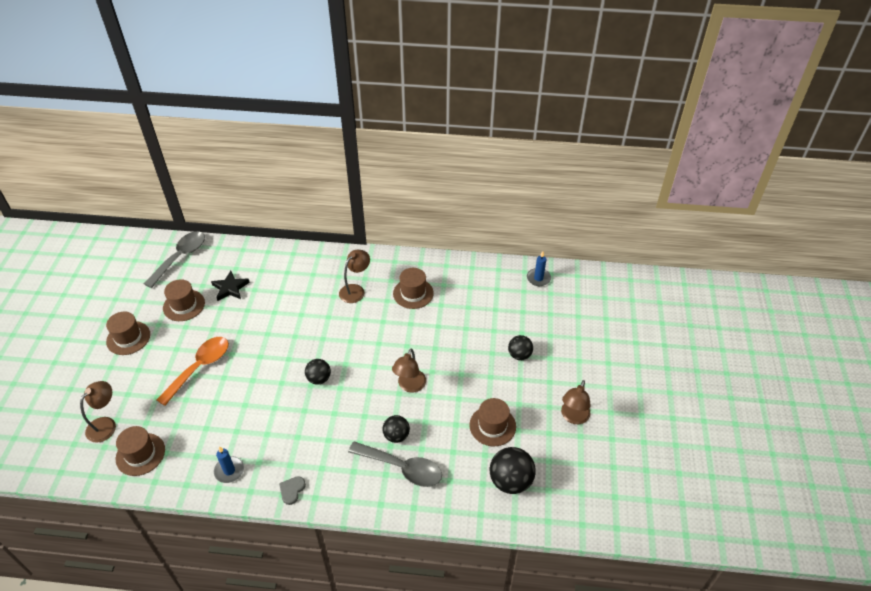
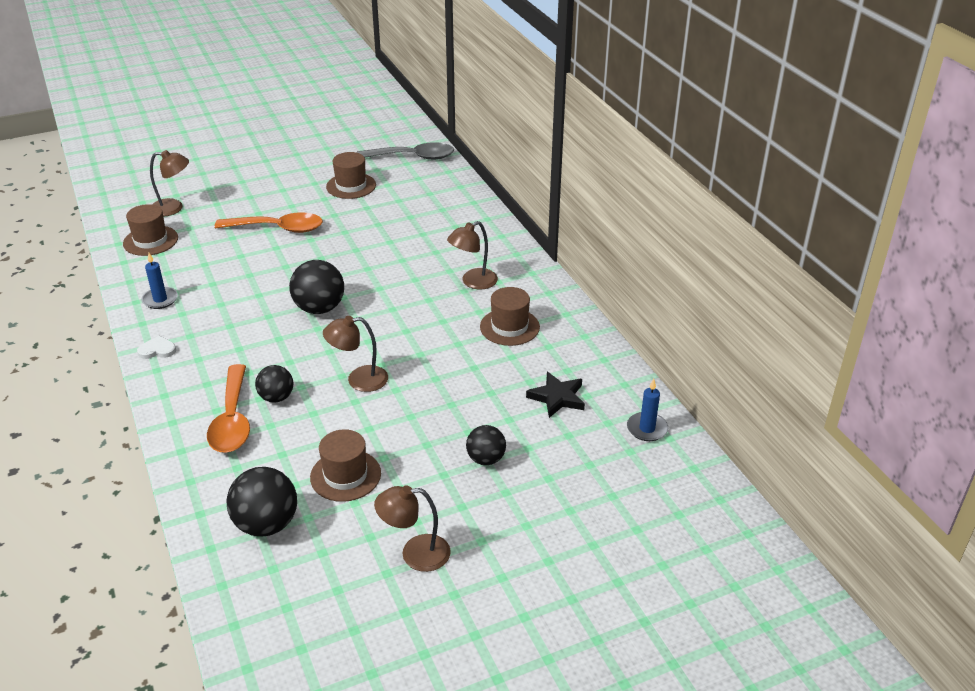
camera: 60 degrees right, 10 degrees down
(128, 338) = (284, 175): brown hat -> none
(230, 288) = (398, 201): black star -> black star (557, 397)
(292, 490) = (157, 350): grey heart -> white heart
(319, 379) = (319, 308): black ball -> black ball, size x1.60
(355, 290) = (473, 282): brown lamp -> brown lamp turned 135 degrees clockwise
(402, 468) = (232, 420): grey spoon -> orange spoon

